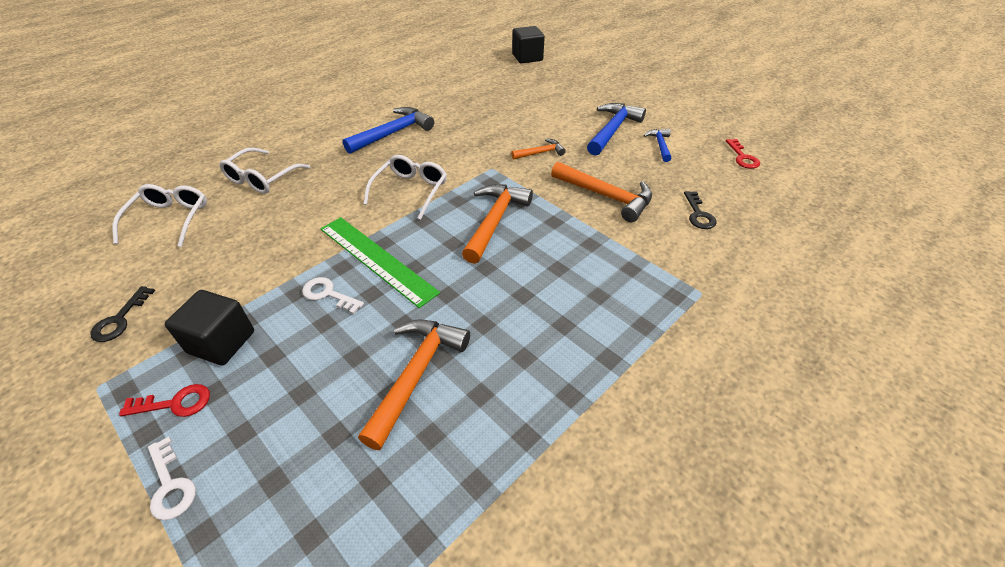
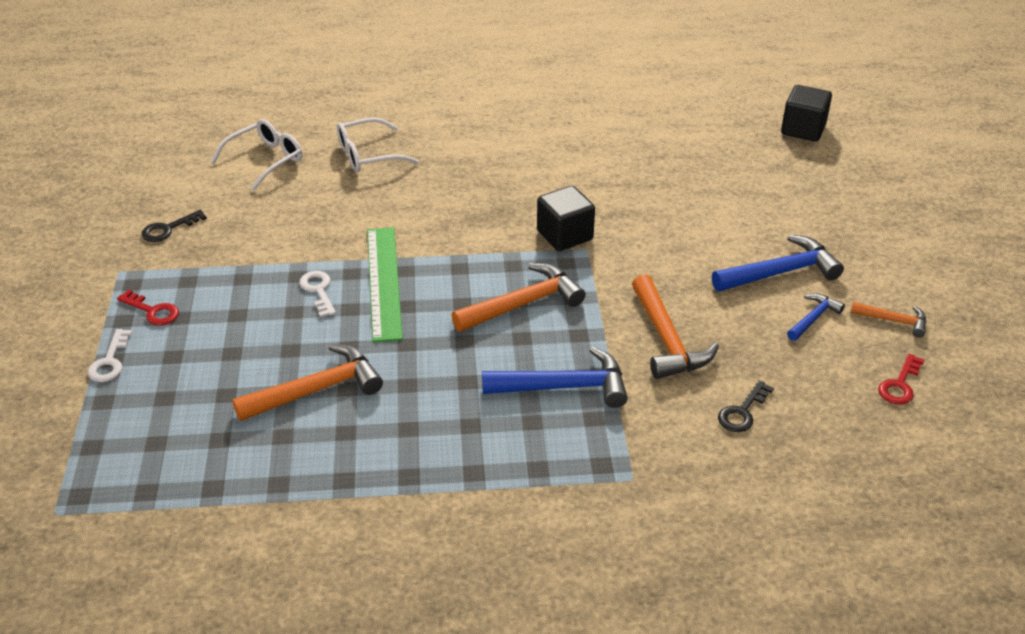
camera: 40 degrees right, 5 degrees down
(221, 342) = (215, 285): black cube -> black cube (564, 235)
(393, 133) = (533, 162): blue hammer -> blue hammer (564, 387)
(410, 190) = (481, 233): white glasses -> none
(540, 153) = (659, 258): orange hammer -> orange hammer (893, 321)

